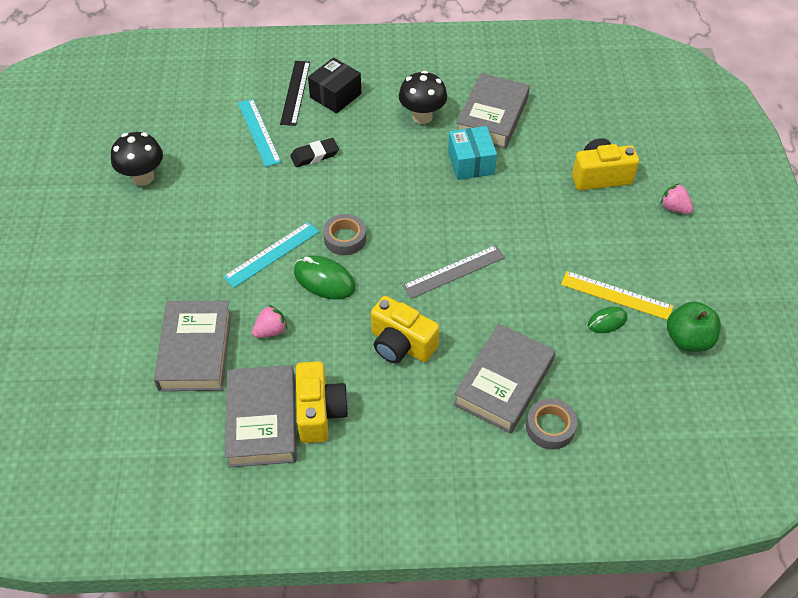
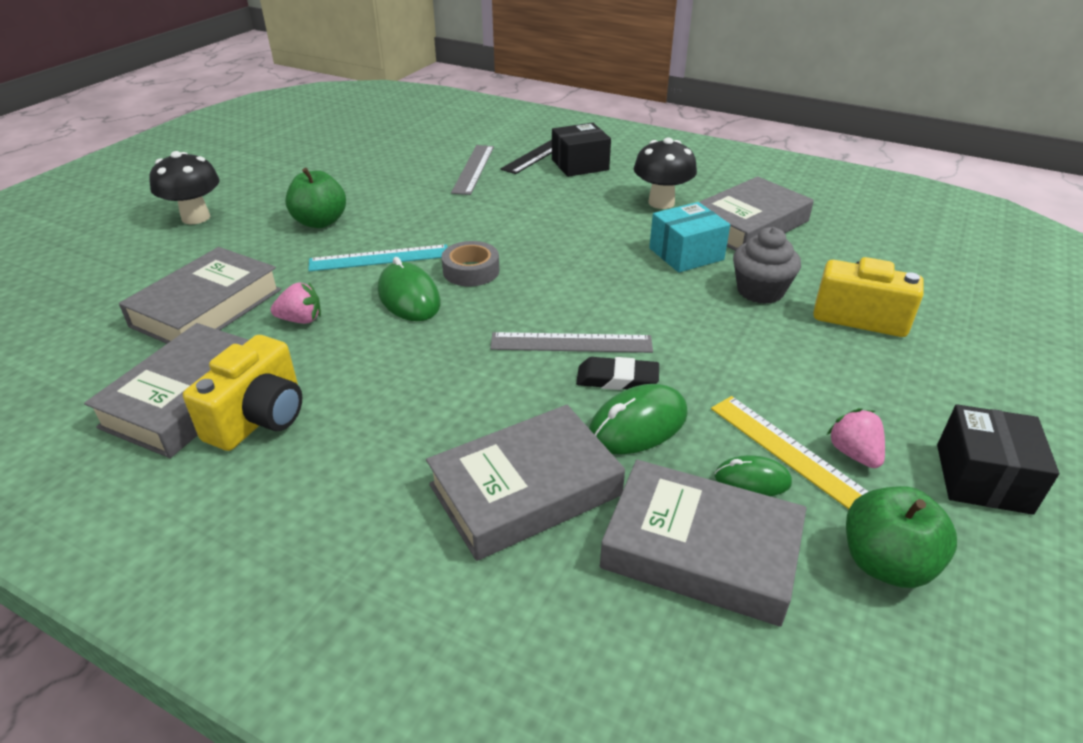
camera: 30 degrees right, 15 degrees down
(143, 177) = (330, 169): black mushroom -> black mushroom (196, 217)
(194, 238) = (320, 222): none -> green apple
(259, 132) = (473, 169): turquoise ruler -> grey ruler
(314, 155) = (511, 199): black eraser -> black eraser (617, 379)
(401, 344) = (431, 390): yellow camera -> none
(471, 163) = (686, 254): turquoise box -> turquoise box turned 45 degrees clockwise
(531, 314) = (638, 425): none -> green mouse
(534, 178) = (760, 291): none -> grey cupcake
(550, 427) = (545, 582): grey tape -> none
(607, 374) = (700, 550): none -> grey book
(674, 208) = (961, 385): pink strawberry -> pink strawberry (854, 454)
(708, 268) = (982, 478): none -> black box

